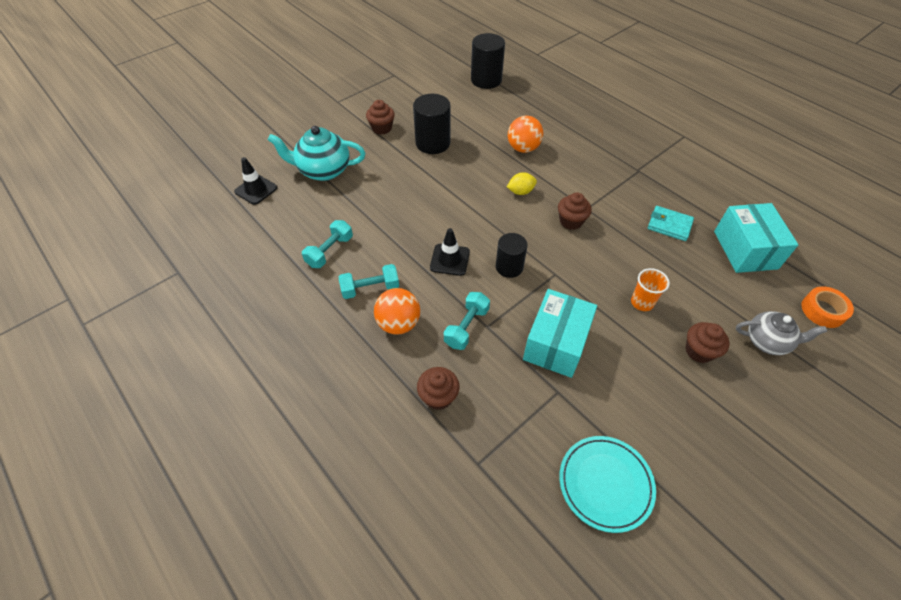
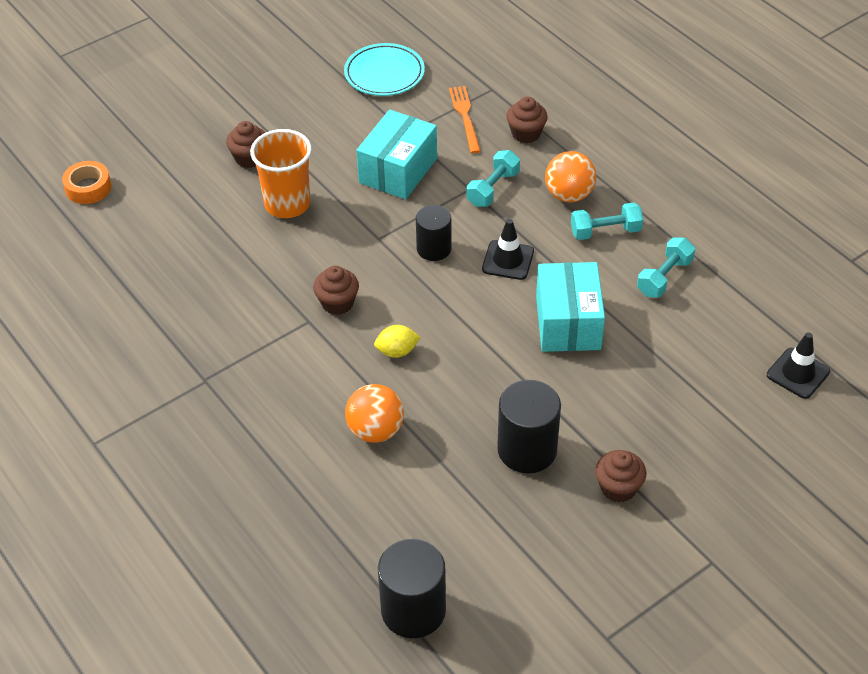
camera: 175 degrees left, 5 degrees down
(323, 170) = (702, 403): turquoise teapot -> none
(502, 417) = (465, 117): none -> orange fork
(642, 302) = (287, 204): orange cup -> orange cup, size x1.73
(669, 225) = (206, 292): turquoise wallet -> none
(745, 250) = (127, 256): turquoise box -> turquoise box (568, 323)
(767, 341) = (172, 163): grey teapot -> none

